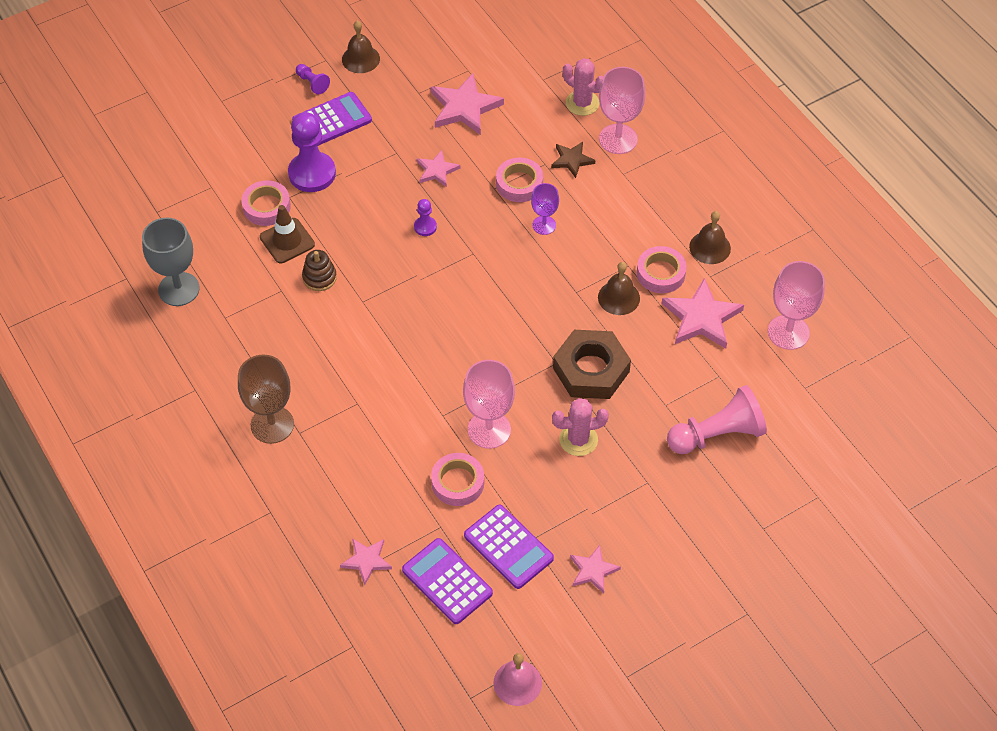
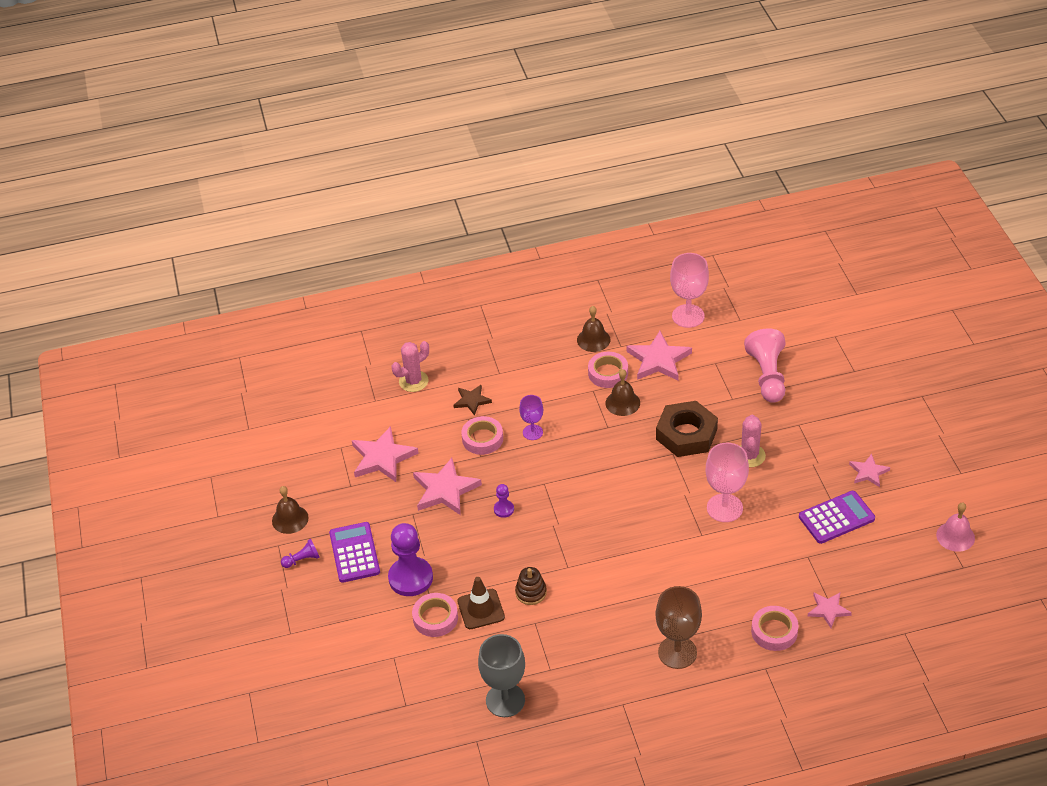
camera: 70 degrees left, 10 degrees down
(437, 170) = (445, 490): pink star -> pink star, size x1.73
(447, 581) = (859, 562): purple calculator -> none
(458, 482) = (769, 537): pink tape -> pink tape (774, 631)
(618, 139) = (462, 368): pink goblet -> none

